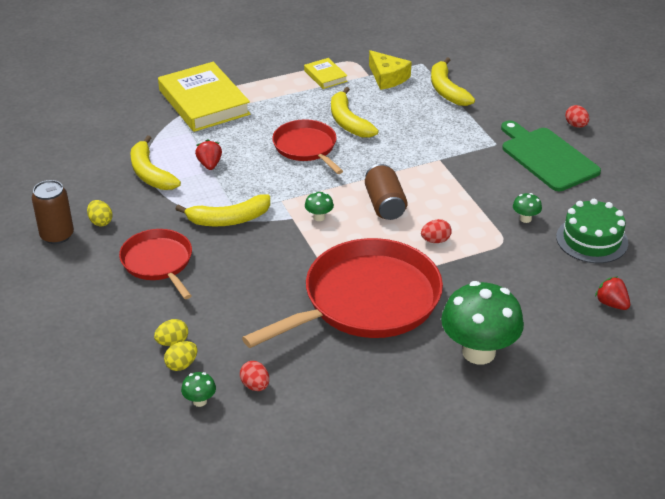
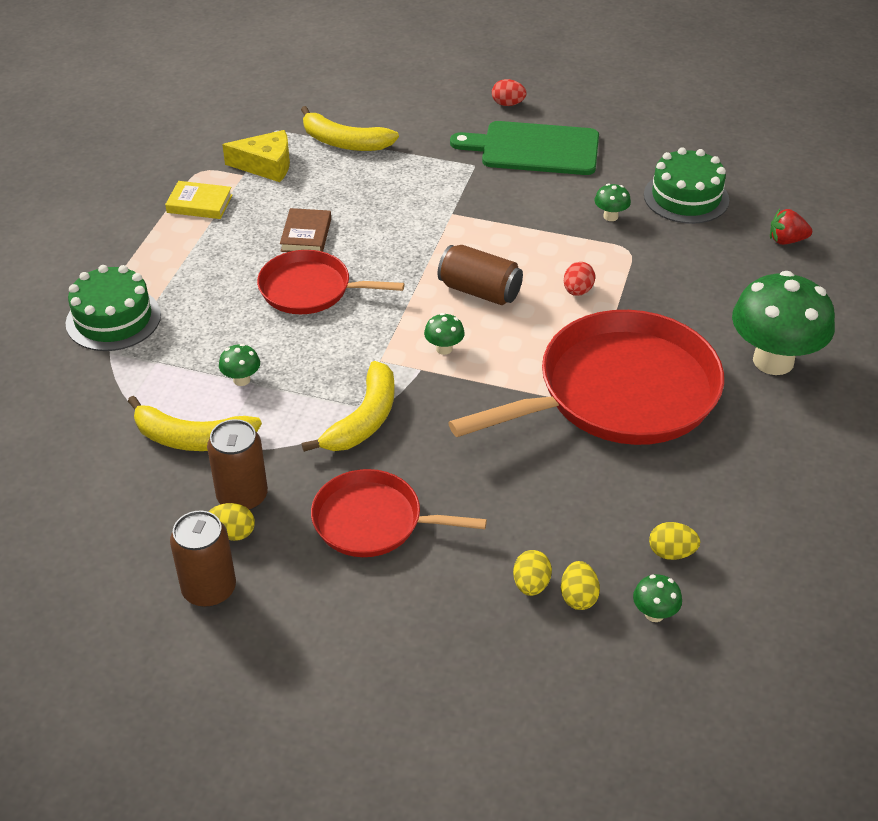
camera: 50 degrees left, 5 degrees up
(128, 211) = (242, 496): none -> brown can
(204, 102) = (113, 319): yellow book -> green cake
(209, 164) = (241, 380): red strawberry -> green mushroom
(255, 385) = (671, 552): red egg -> yellow egg
(348, 122) = (306, 235): yellow banana -> brown book
(366, 301) = (619, 392): red pan -> red pan turned 60 degrees clockwise

